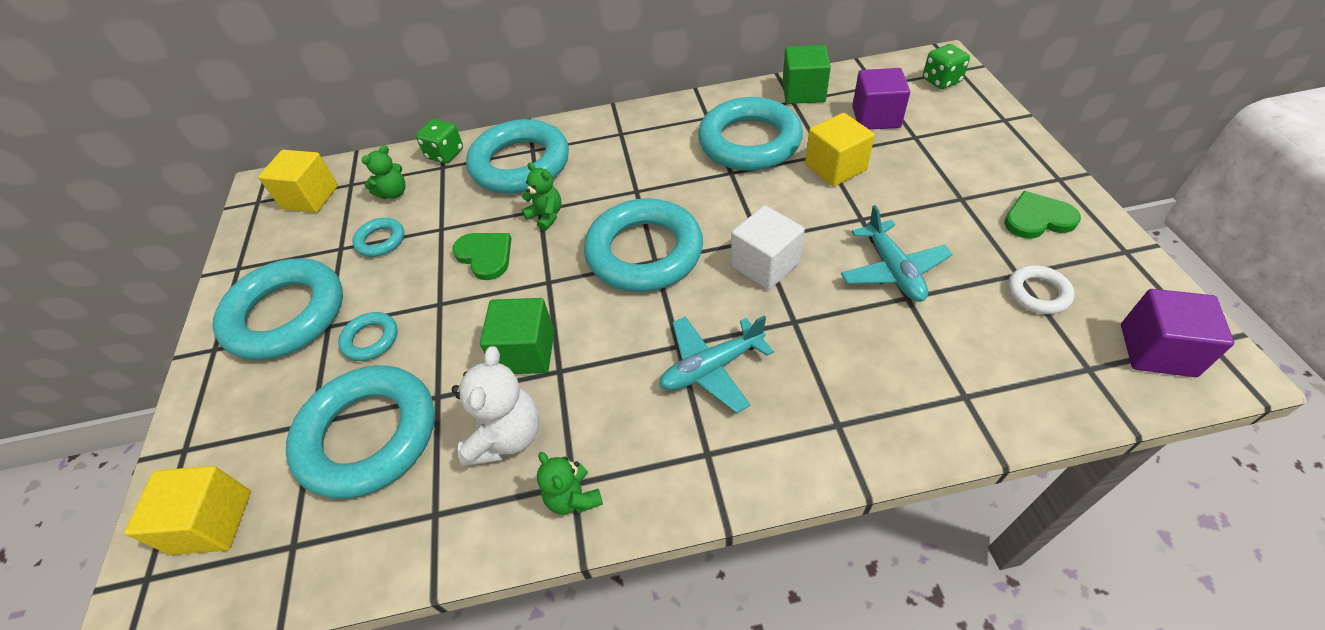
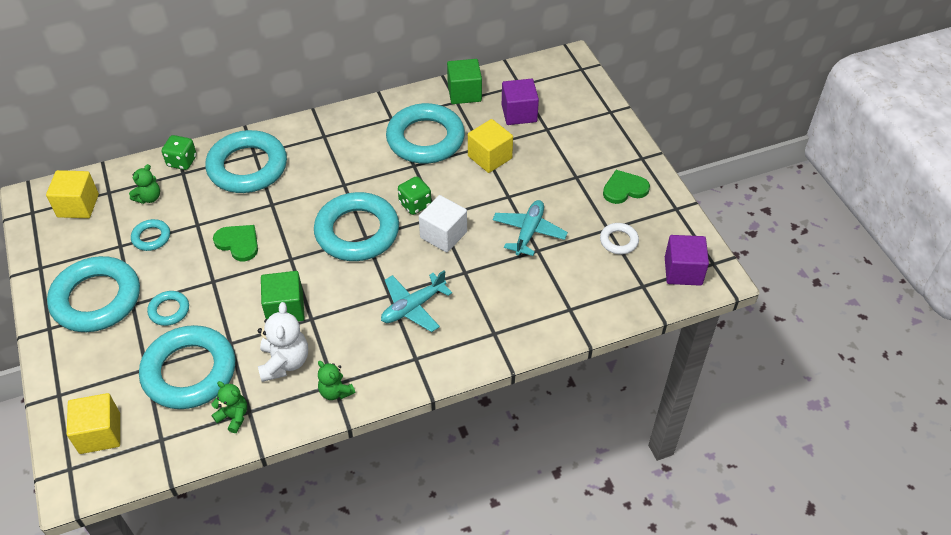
camera: 15 degrees left, 0 degrees up
(546, 216) = (278, 209): green teddy bear -> green teddy bear (233, 417)
(893, 270) = (529, 232): turquoise plane -> turquoise plane turned 135 degrees counterclockwise
(941, 81) = (568, 79): green dice -> green dice (415, 204)

